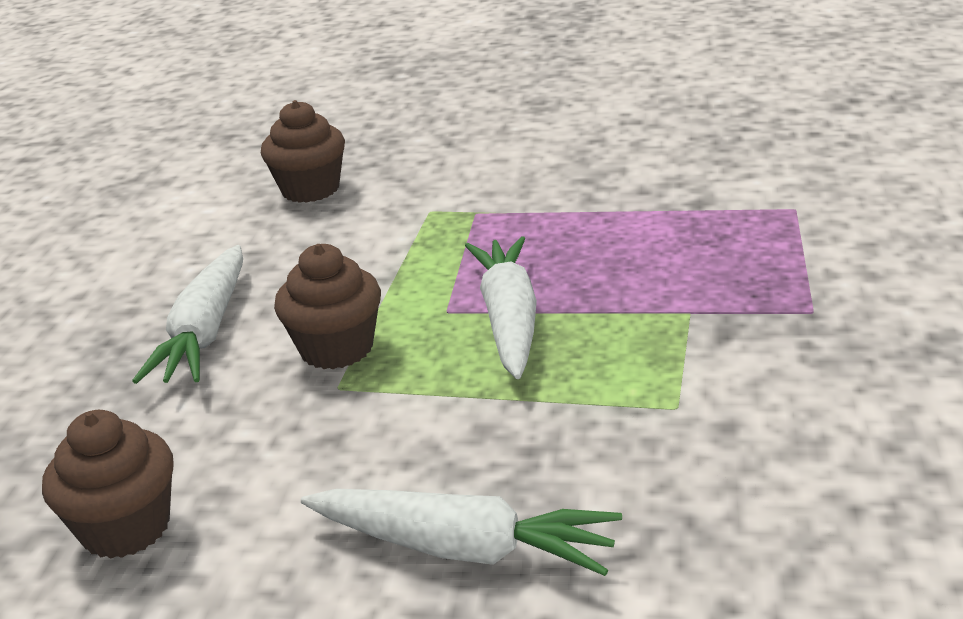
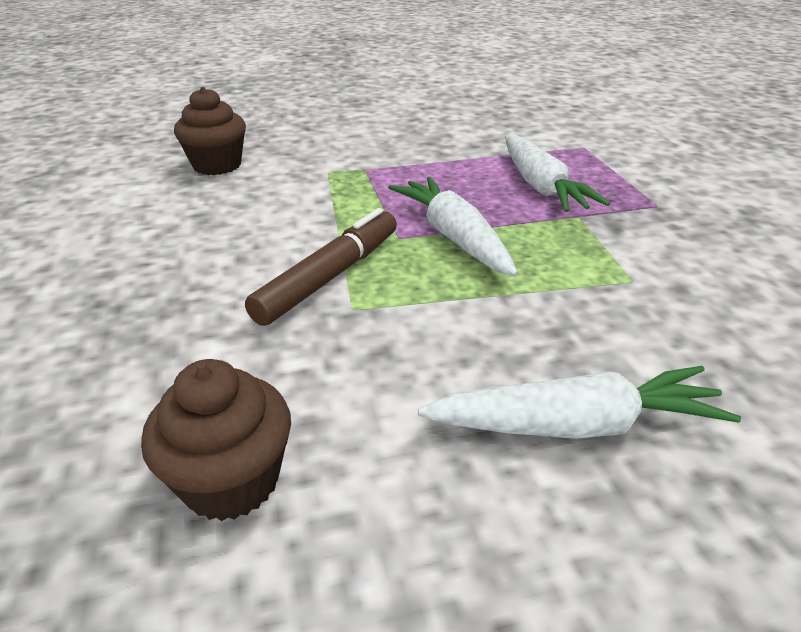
camera: 25 degrees left, 5 degrees up
(205, 332) = (195, 281): white carrot -> white carrot (541, 186)
(336, 348) = (328, 277): brown cupcake -> brown marker

